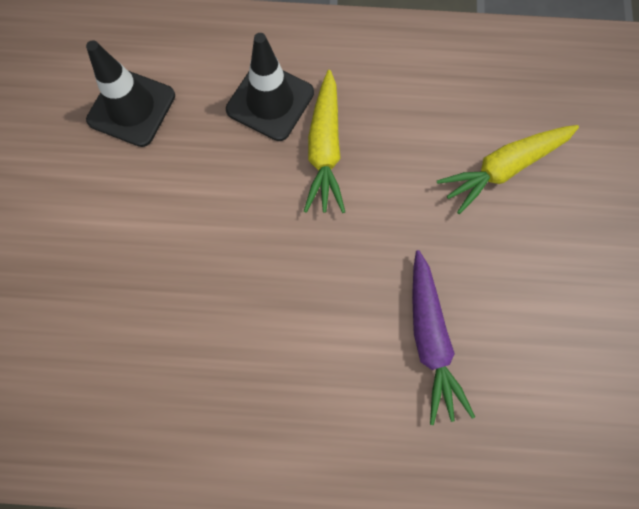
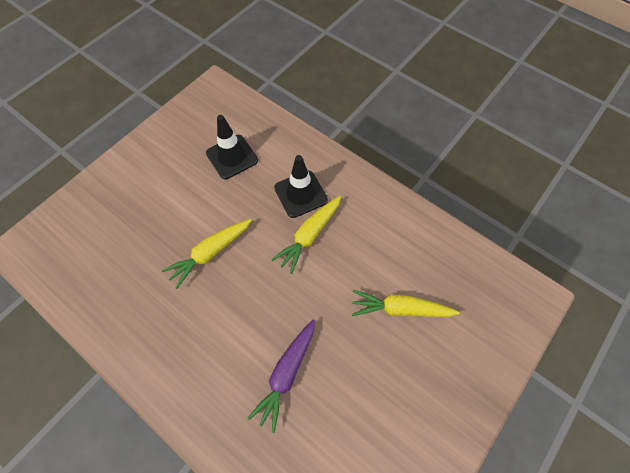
camera: 35 degrees right, 10 degrees down
(211, 258) = (210, 253): none -> yellow carrot

